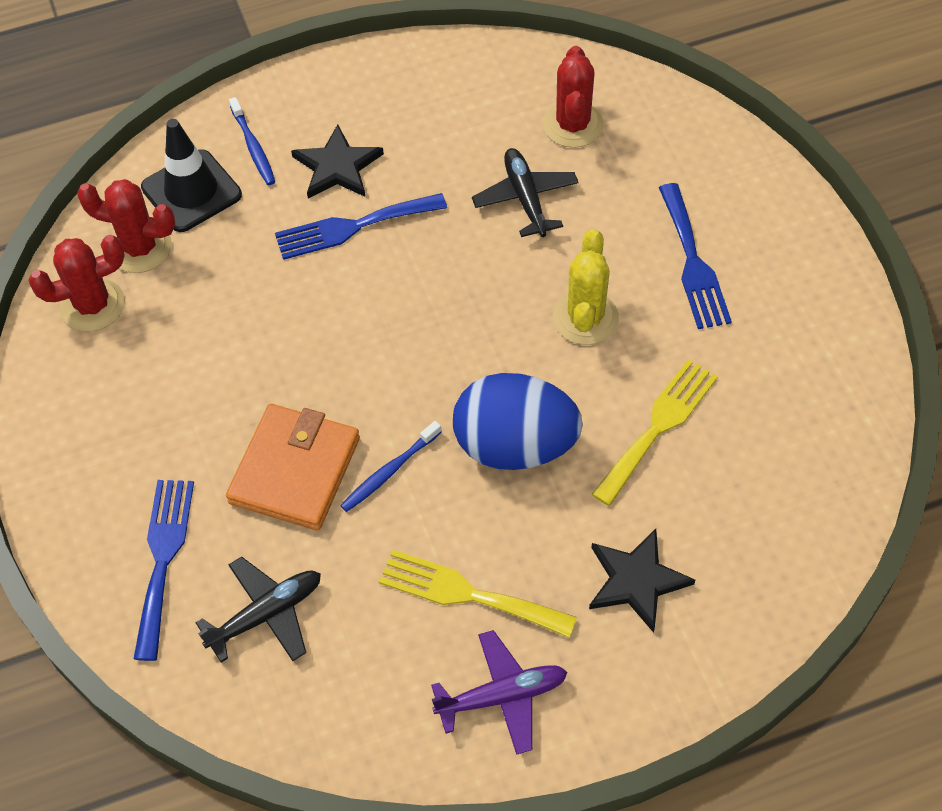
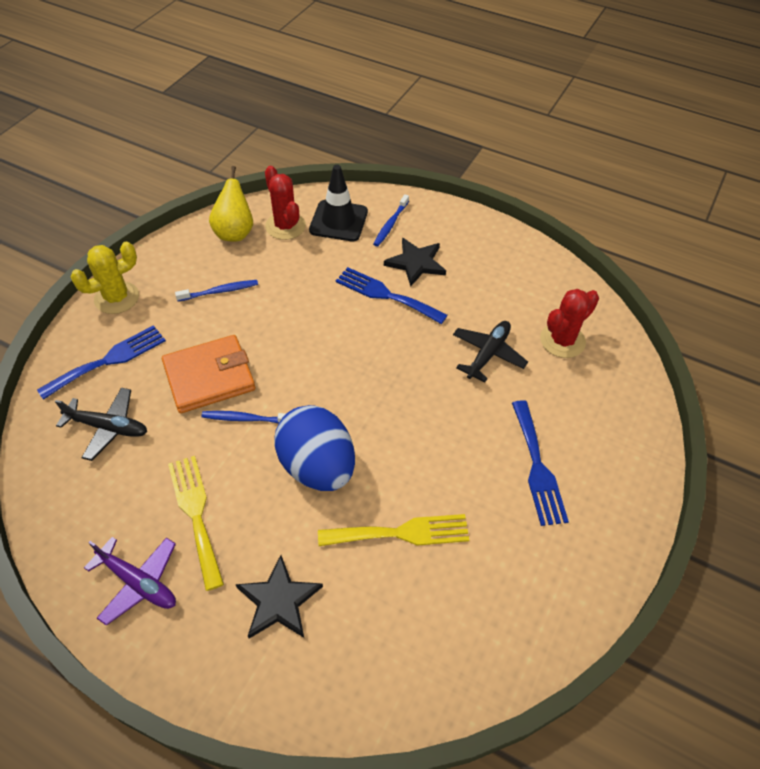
camera: 45 degrees right, 5 degrees down
(92, 305) = (235, 233): red cactus -> yellow pear
(174, 380) = (220, 291): none -> blue toothbrush
(585, 318) = (439, 439): yellow cactus -> yellow cactus (117, 298)
(693, 263) = (537, 467): blue fork -> blue fork turned 45 degrees counterclockwise

